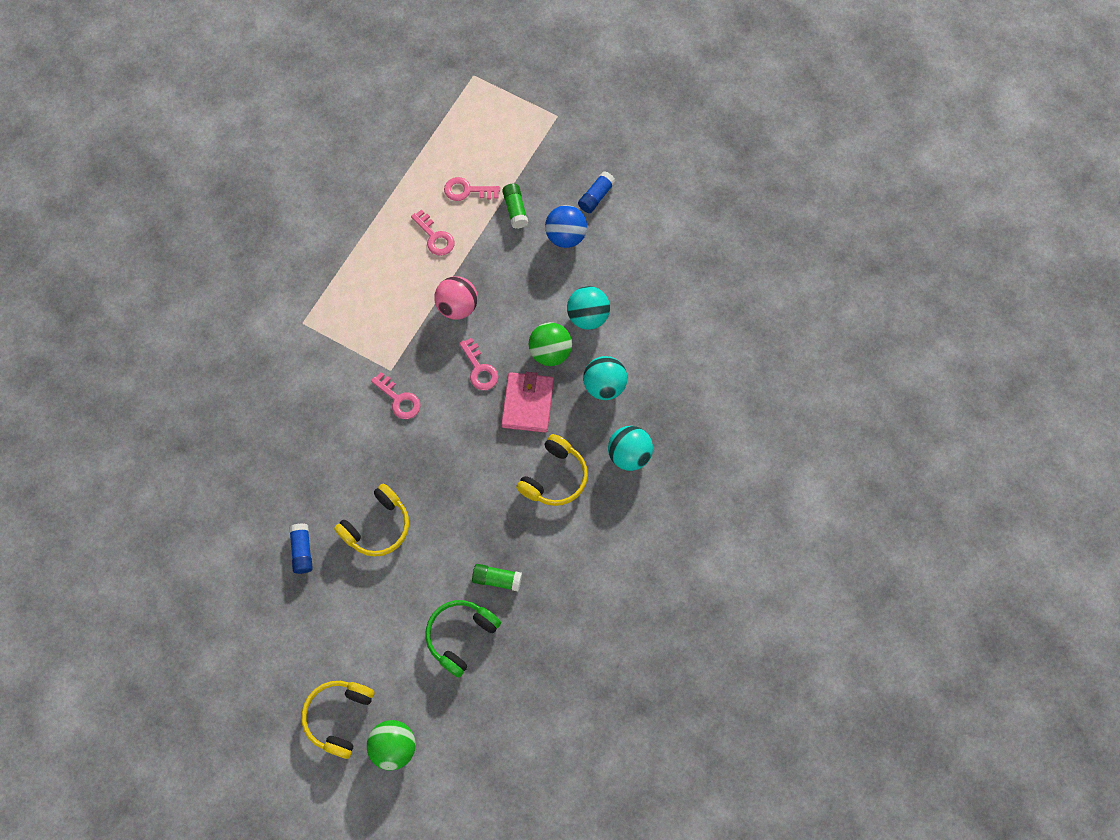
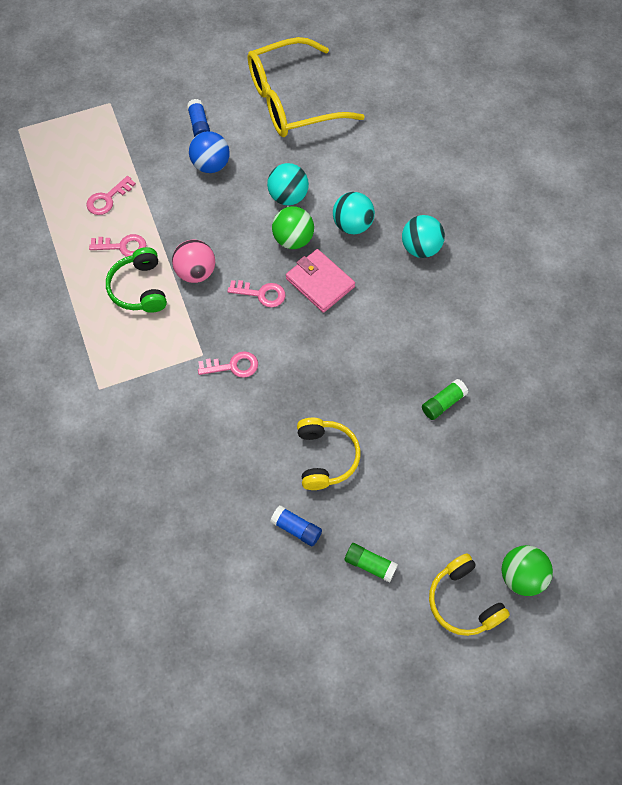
camera: 50 degrees left, 5 degrees down
(460, 636) = (468, 461): green headphones -> green headphones (139, 288)
(515, 210) = (156, 180): green glue stick -> green glue stick (370, 564)
(554, 477) = (395, 307): yellow headphones -> none
(685, 244) = (292, 101): none -> yellow glasses

